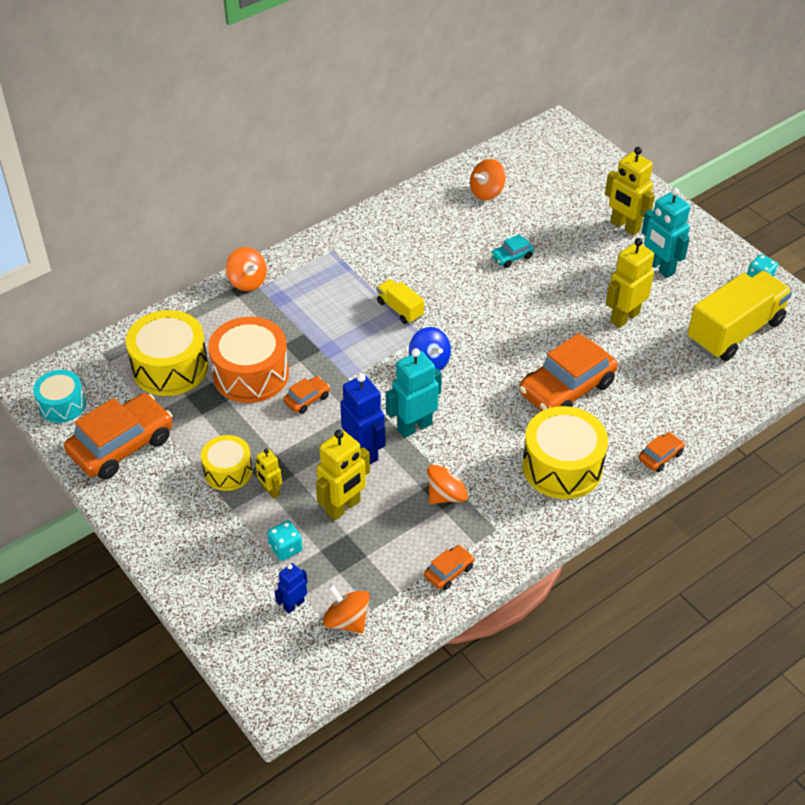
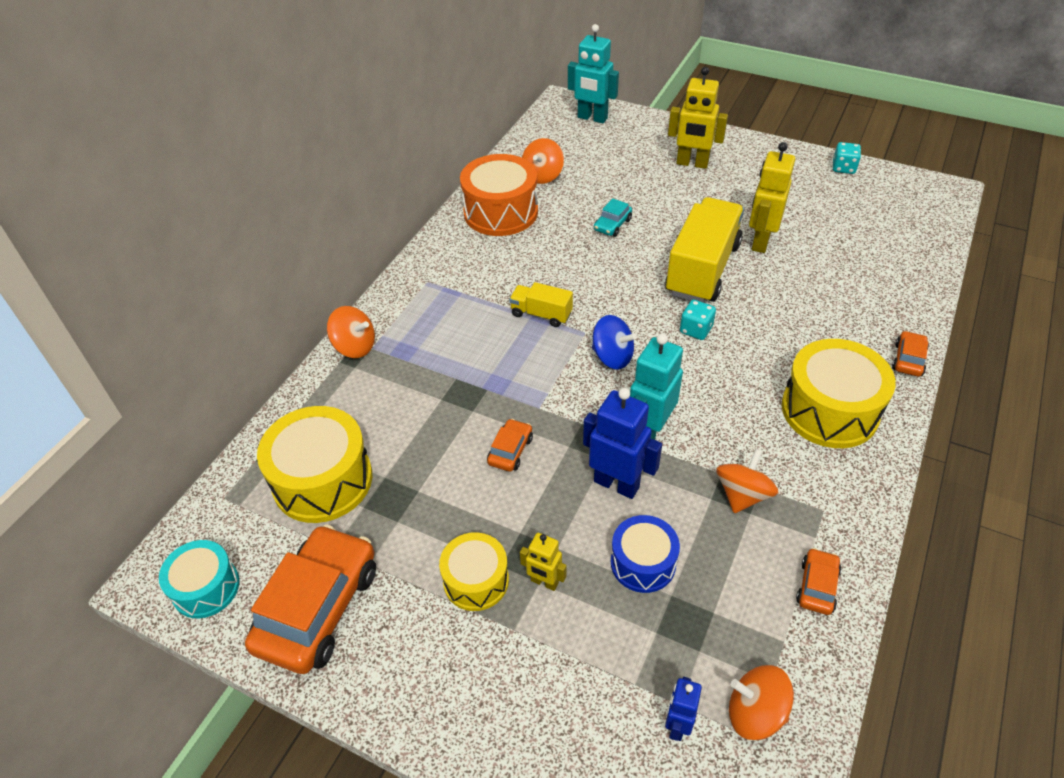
camera: 25 degrees left, 0 degrees up
(251, 374) = (426, 448): orange drum -> orange drum (500, 212)
(285, 548) = (613, 650): turquoise dice -> turquoise dice (696, 330)
(343, 507) = (643, 563): yellow robot -> blue drum
(566, 388) = (766, 329): orange car -> none
(659, 267) = (752, 187): turquoise robot -> turquoise robot (592, 118)
(735, 331) = (864, 218): yellow truck -> yellow truck (702, 269)

